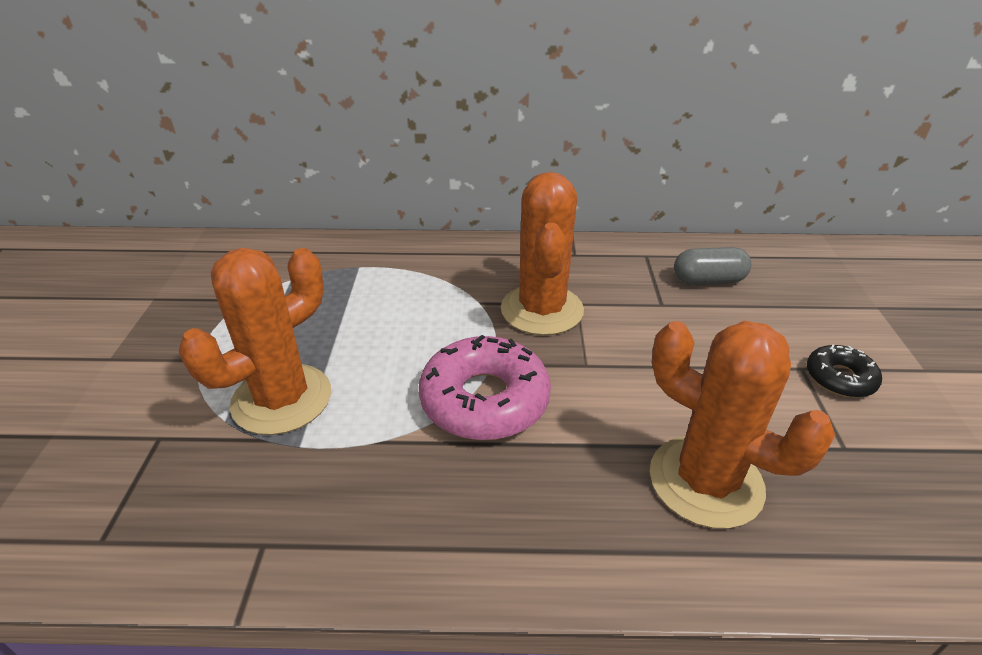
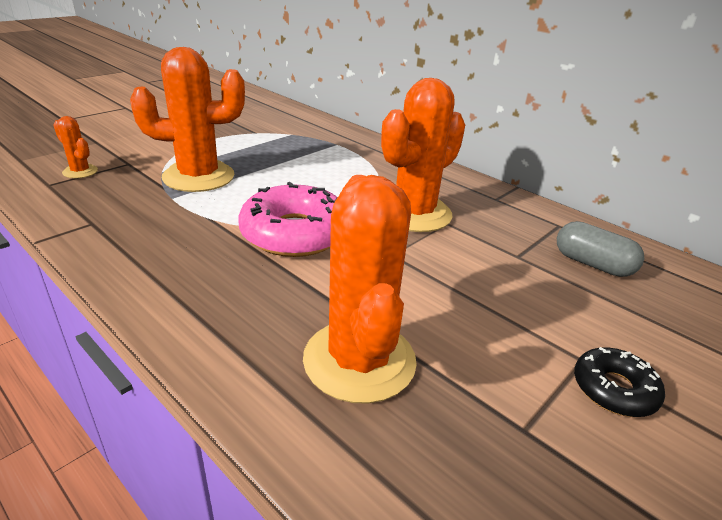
camera: 40 degrees right, 5 degrees down
(113, 492) = (80, 172): none -> orange cactus

